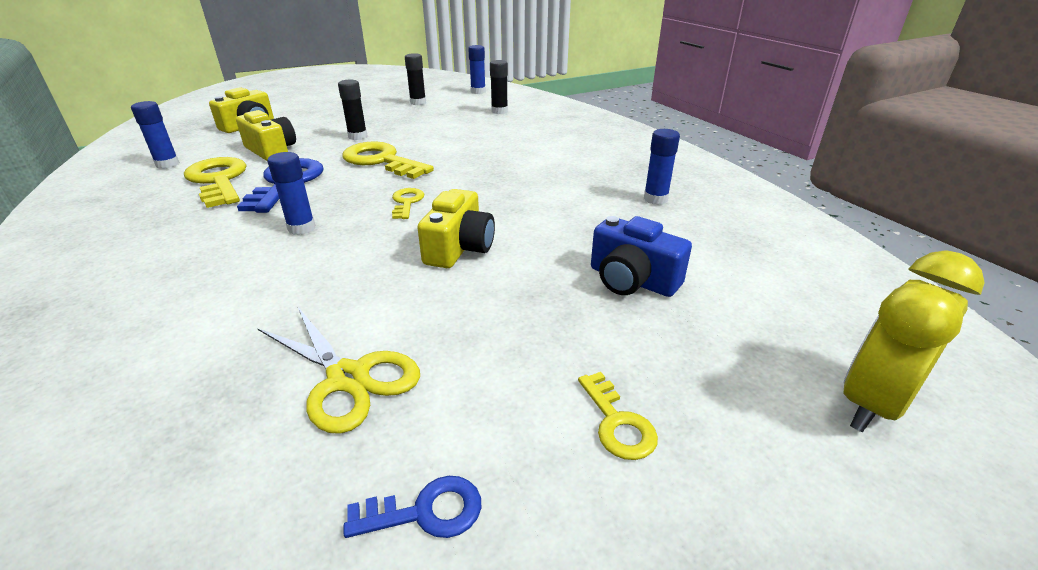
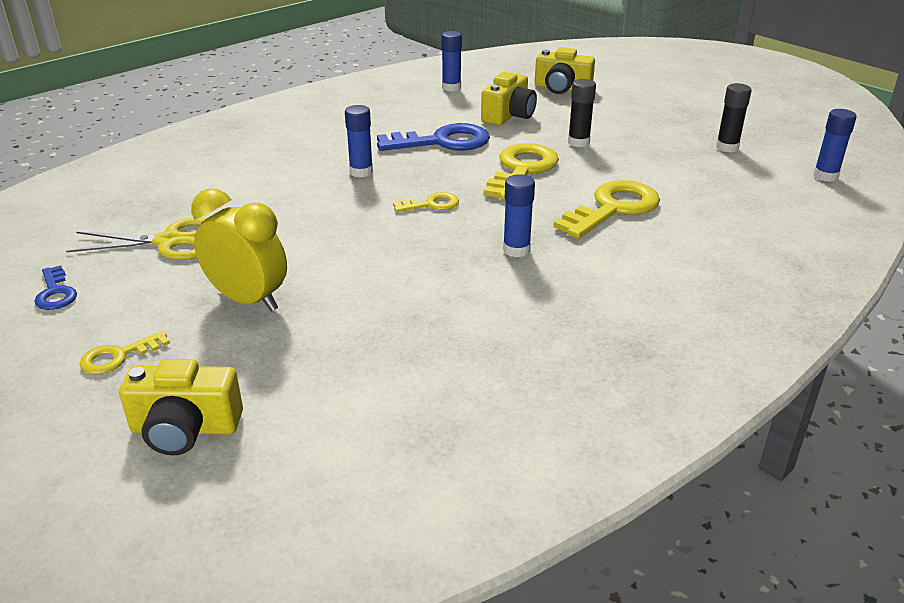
camera: 75 degrees right, 0 degrees up
(218, 180) = (432, 115): yellow key -> yellow key (613, 208)
(348, 378) = (169, 241): yellow scissors -> yellow scissors turned 120 degrees counterclockwise
(459, 248) = (351, 248): yellow camera -> yellow camera (185, 429)
(499, 111) = (754, 206): black glue stick -> none
(632, 280) = (316, 352): blue camera -> none
(655, 199) = (523, 361): blue glue stick -> blue glue stick (516, 250)
(872, 404) = (129, 505): yellow clock -> yellow clock (248, 300)

